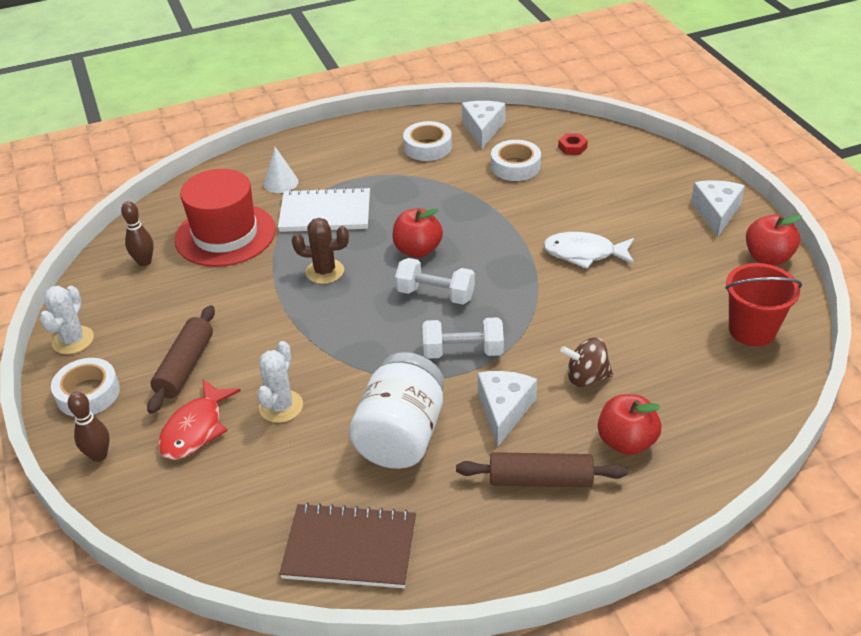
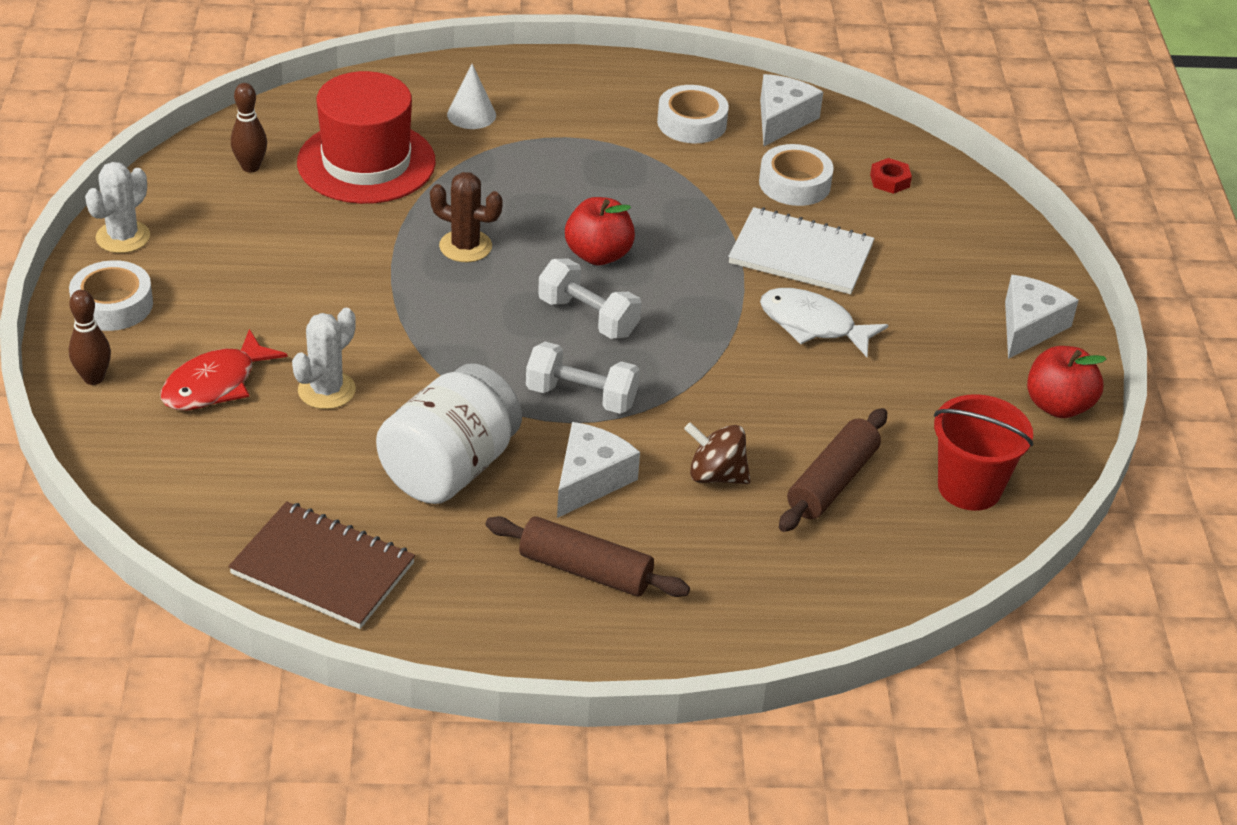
camera: 15 degrees right, 0 degrees up
(185, 367) = (238, 309): brown rolling pin -> brown rolling pin (831, 482)
(325, 213) = (507, 171): white notebook -> white notebook (801, 255)
(626, 442) = (717, 563): red apple -> none

